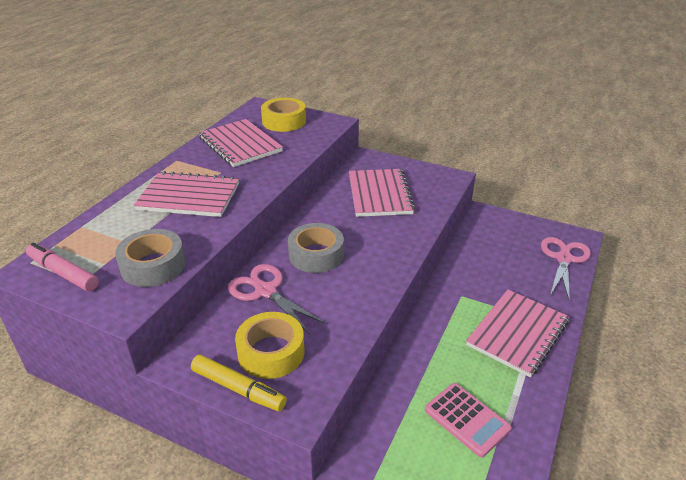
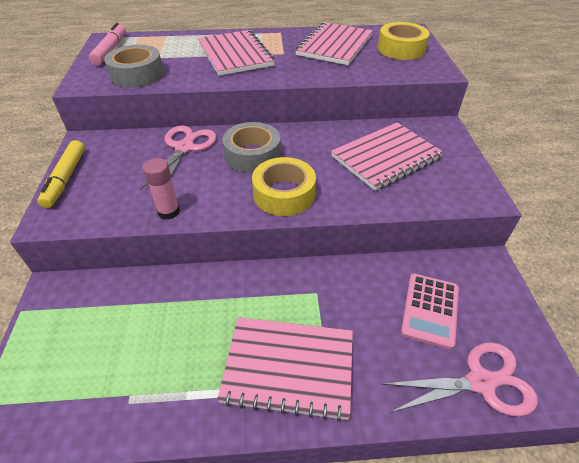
camera: 60 degrees right, 10 degrees up
(271, 352) = (112, 179): yellow tape -> yellow tape (284, 194)
(353, 325) = (168, 211): none -> pink glue stick
(466, 419) = (132, 358): pink calculator -> pink calculator (430, 310)

